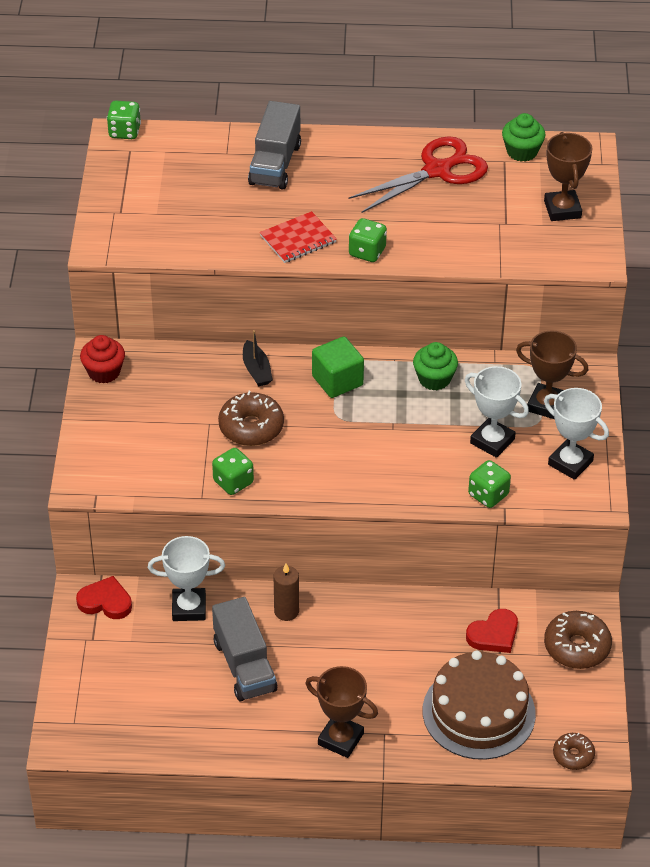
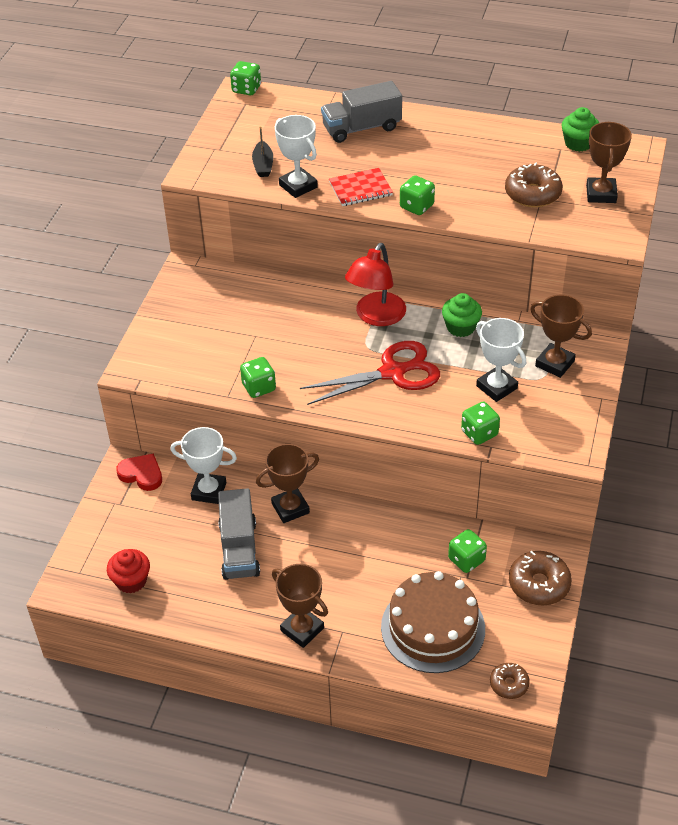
camera: 15 degrees right, 0 degrees up
(104, 372) = (183, 282): red cupcake -> red cupcake (131, 581)
(251, 427) = (290, 344): brown donut -> brown donut (532, 194)
(256, 370) = (310, 298): black boat -> black boat (263, 165)
(275, 164) = (361, 128): grey truck -> grey truck turned 45 degrees clockwise
(286, 611) = (290, 508): brown candle -> brown trophy
(337, 381) = (376, 317): green cube -> red lamp
(437, 171) = (499, 149): red scissors -> red scissors (392, 373)
(494, 634) = (466, 560): red heart -> green dice
(570, 463) = (562, 417): white trophy -> white trophy (298, 186)

